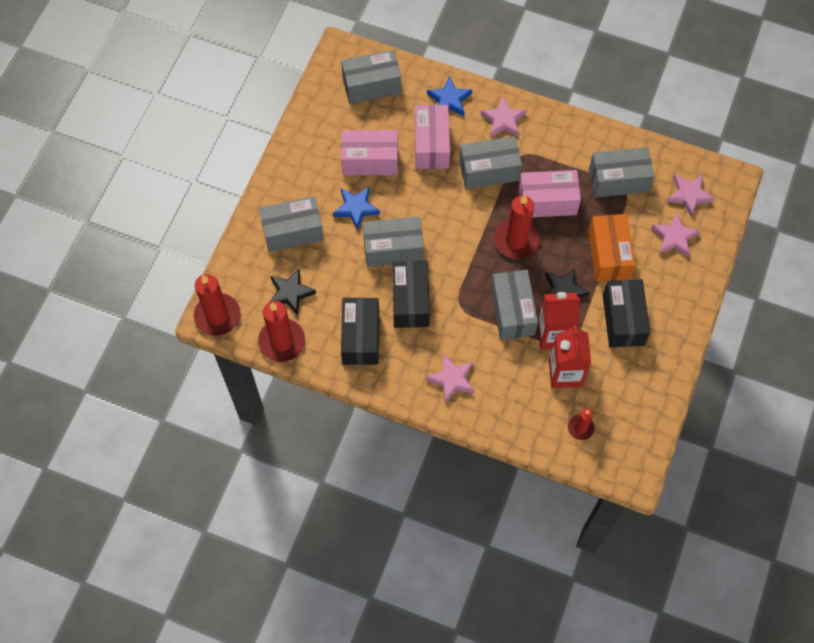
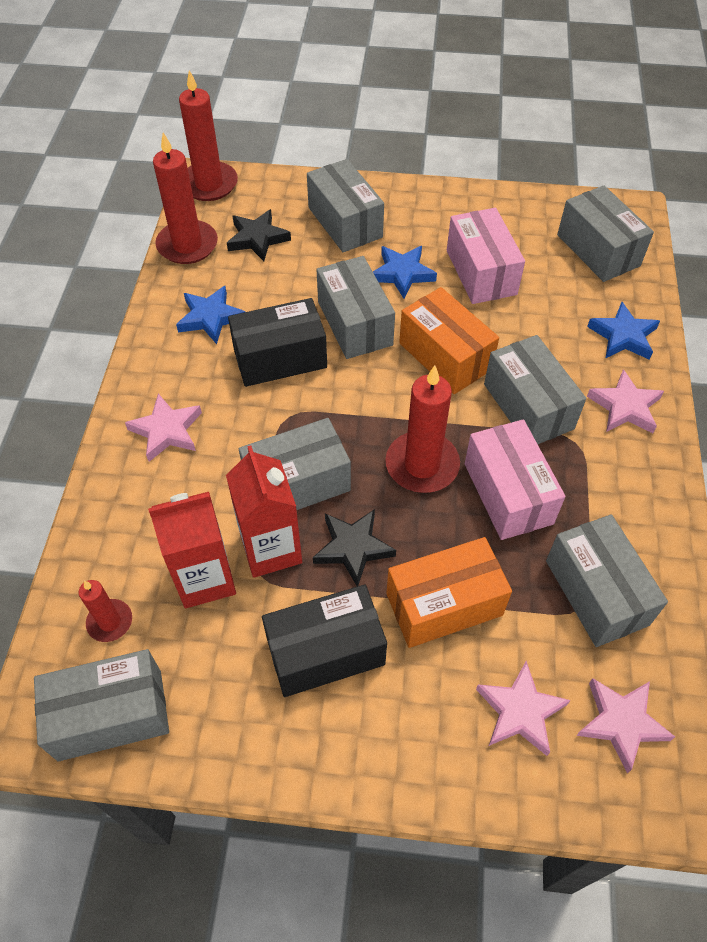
camera: 75 degrees right, 10 degrees down
(360, 337) = (210, 318): black box -> blue star
(431, 145) = (538, 331): pink box -> none
(437, 204) = (445, 356): none -> orange box
(635, 433) = (110, 714): none -> grey box

